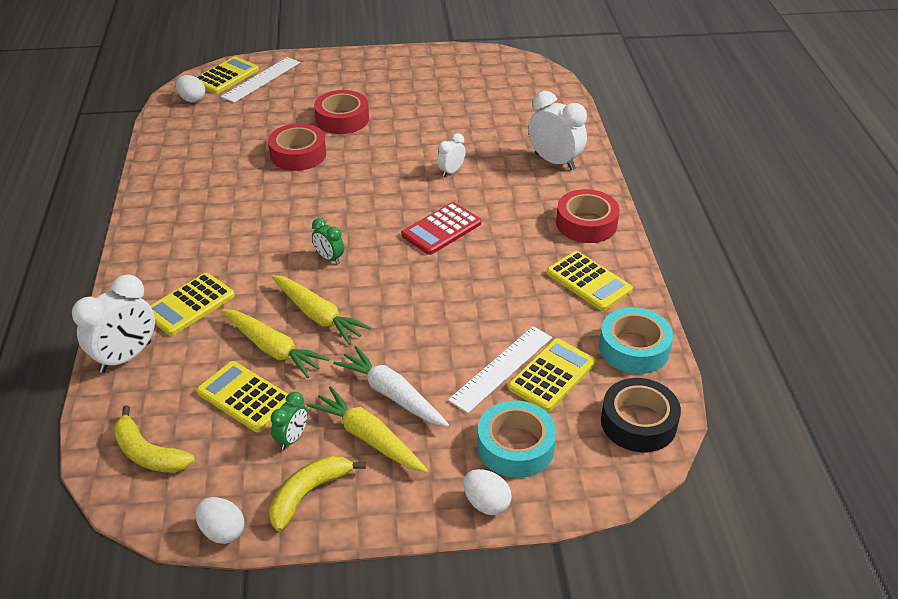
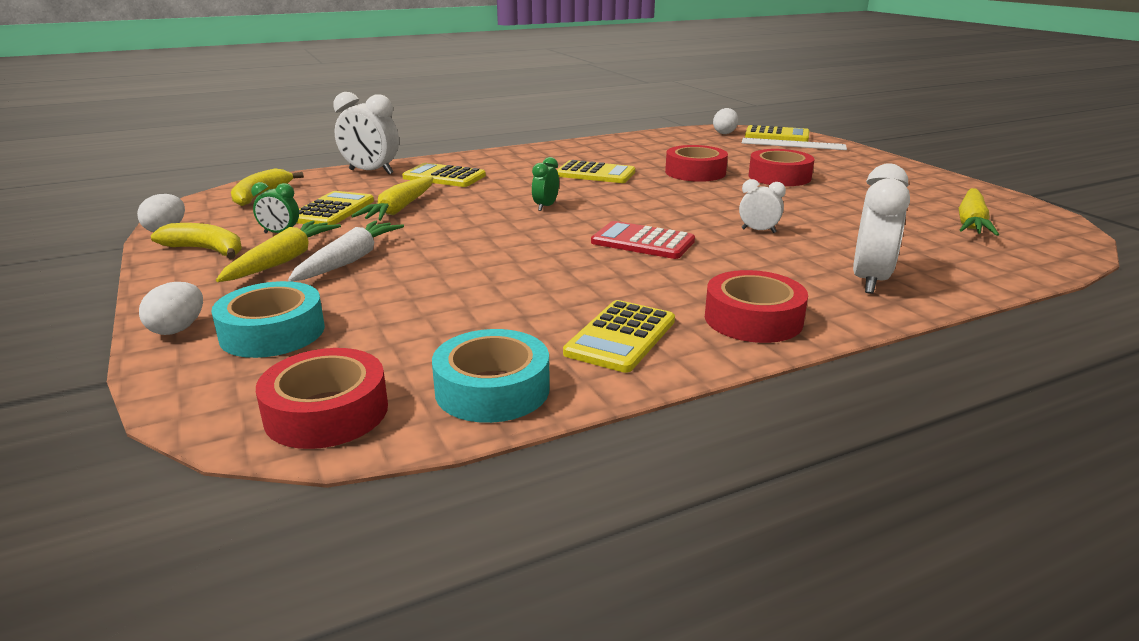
camera: 70 degrees right, 15 degrees down
(318, 315) = (455, 216): yellow carrot -> yellow carrot (971, 222)
(501, 368) = (411, 306): white ruler -> none
(552, 375) = (408, 337): yellow calculator -> yellow calculator (595, 174)
(638, 422) = (326, 412): black tape -> red tape

